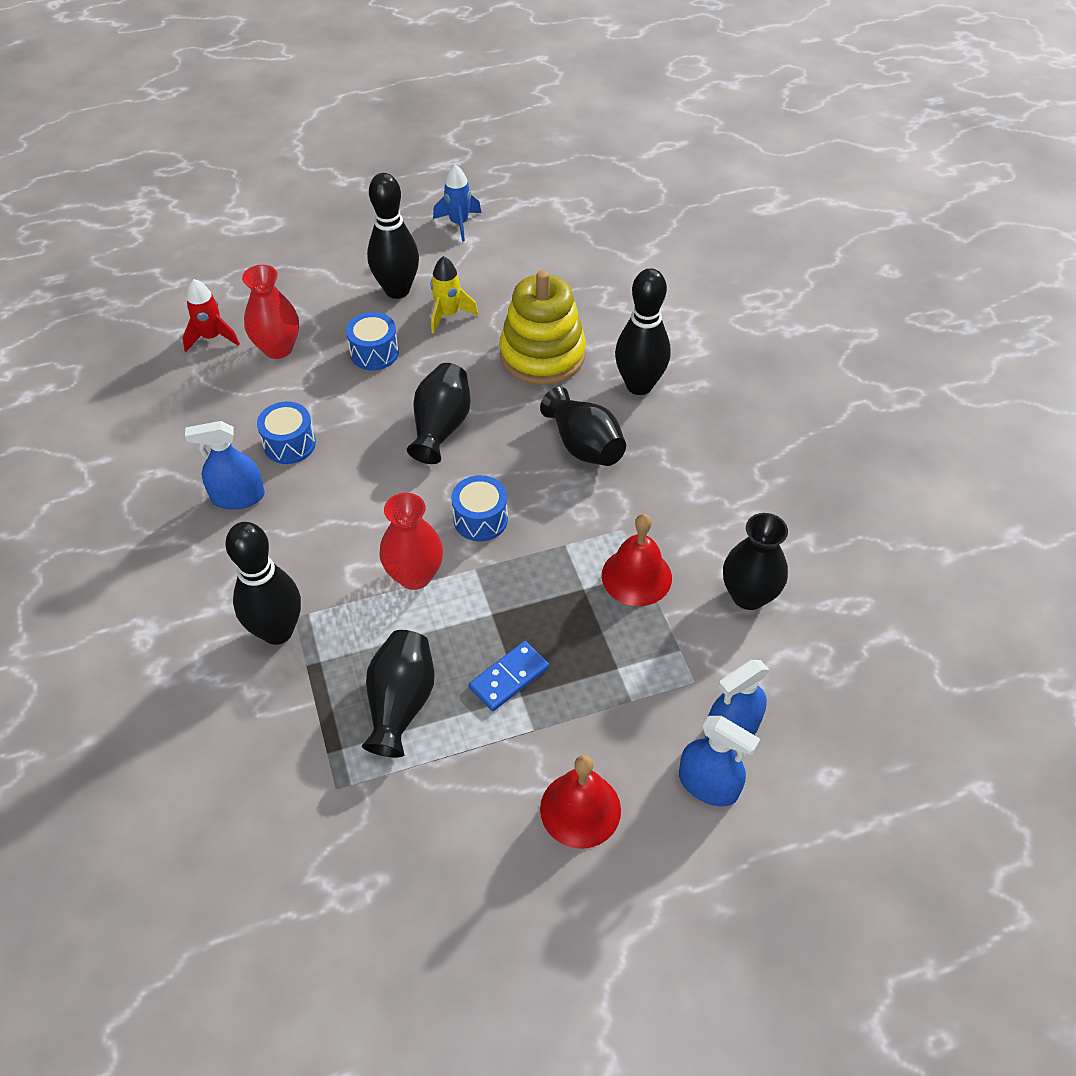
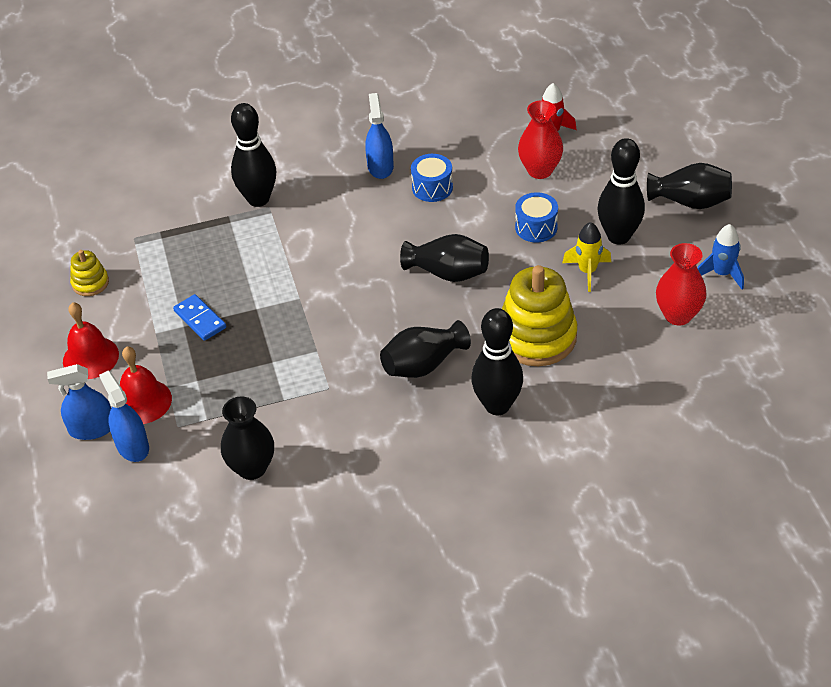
camera: 95 degrees right, 5 degrees down
(400, 703) = (190, 264): black vase -> black vase (690, 201)
(415, 575) = (297, 265): red vase -> red vase (678, 315)
(429, 836) = (90, 283): none -> yellow stacking toy
(480, 519) = (347, 300): blue drum -> none
(636, 576) = (280, 395): red bell -> red bell (143, 401)
(708, 784) = (92, 428): blue spray bottle -> blue spray bottle turned 45 degrees clockwise

